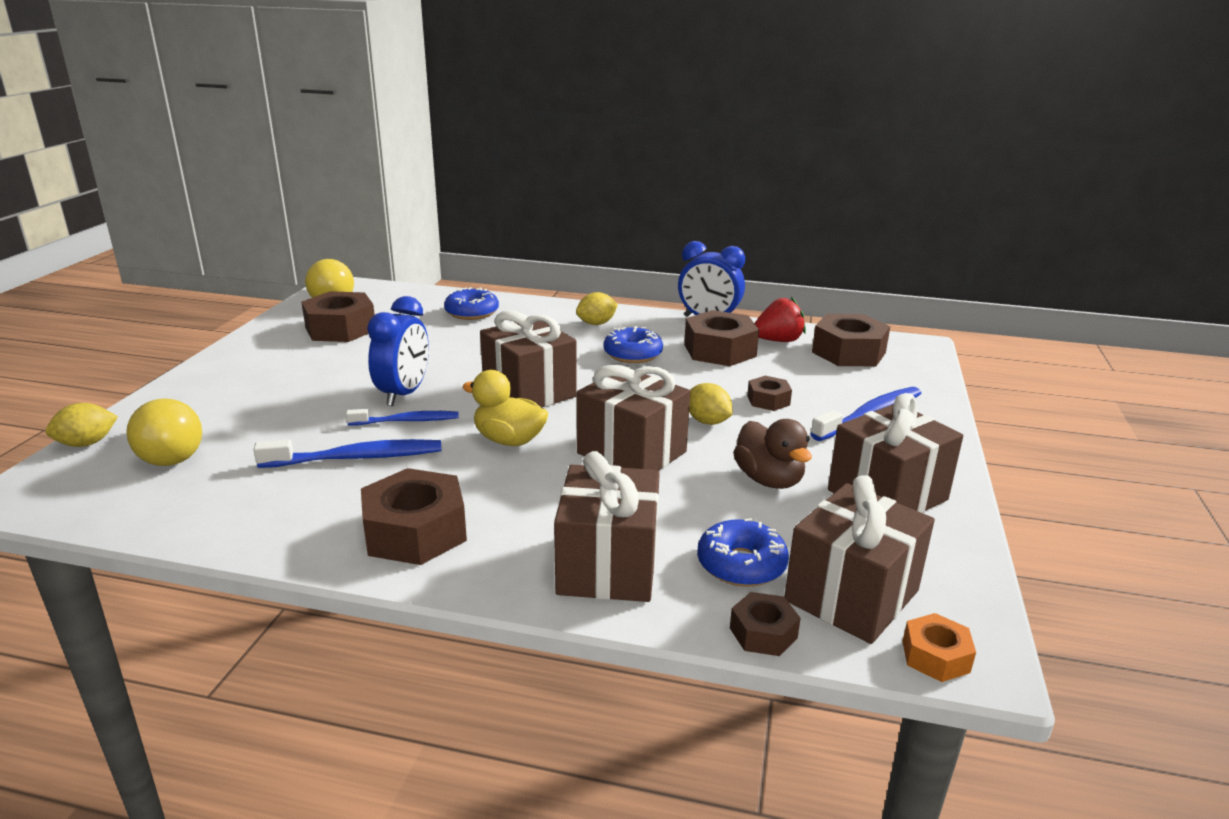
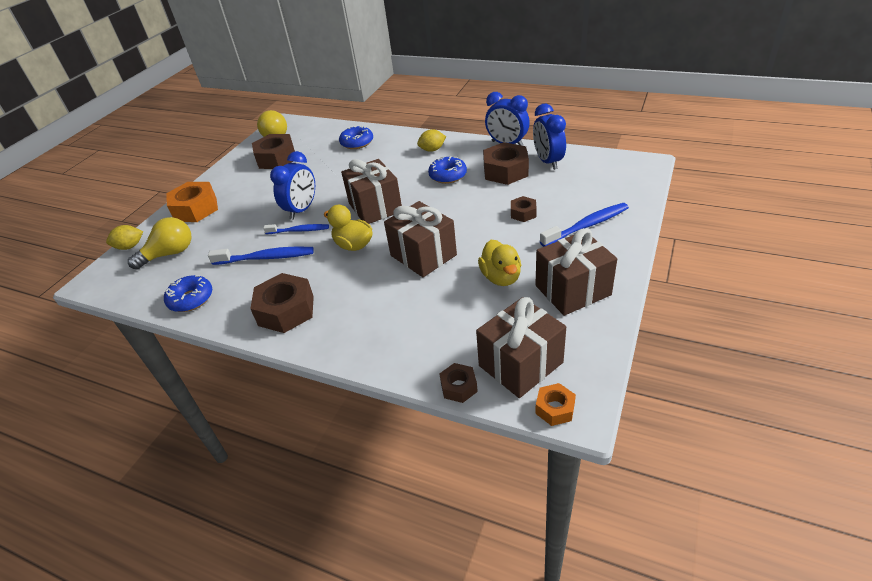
camera: 15 degrees right, 15 degrees up
(170, 453) = (170, 254): yellow light bulb -> yellow light bulb turned 105 degrees counterclockwise
(208, 392) = (196, 209): none -> orange nut
(608, 566) = (385, 337): brown gift -> none
(707, 422) = (478, 231): yellow lemon -> none
(741, 564) = (462, 339): blue donut -> blue donut (191, 299)
(769, 480) = (501, 277): brown duck -> yellow duck
(778, 341) = (548, 162): red strawberry -> blue clock
(848, 352) = (593, 171): brown nut -> none

